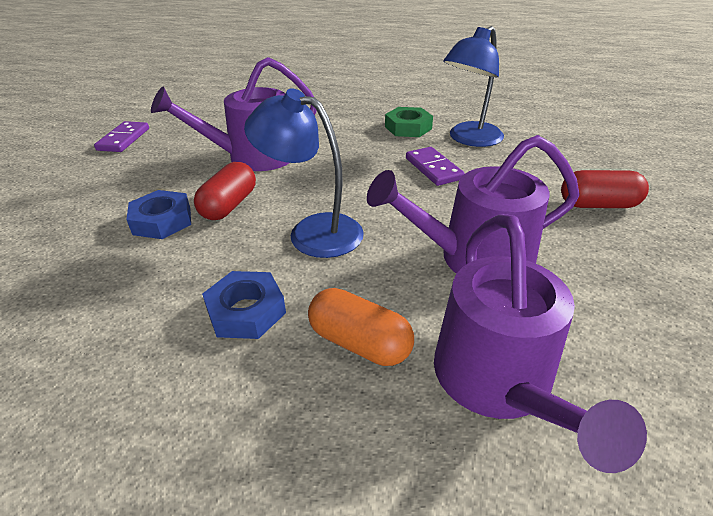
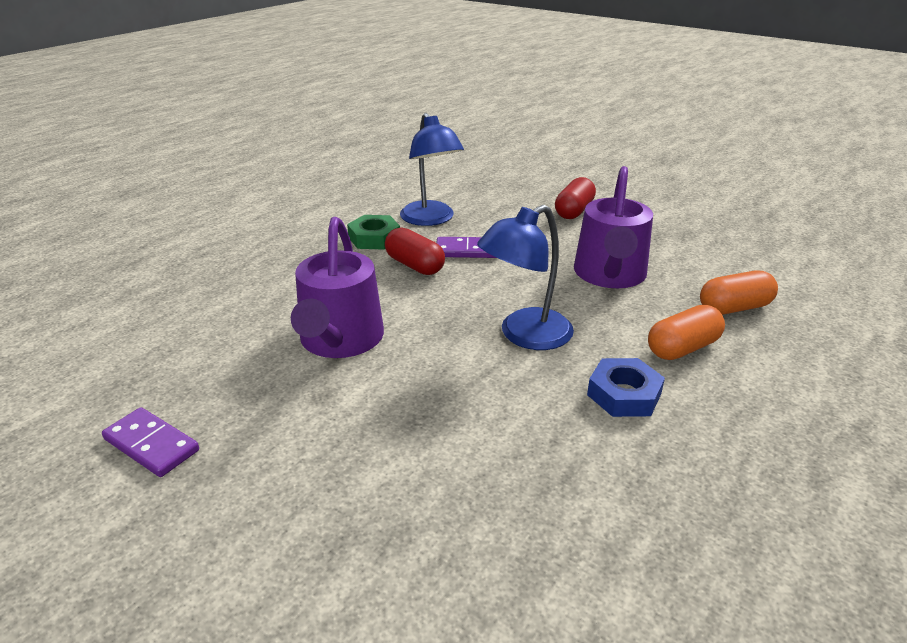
camera: 65 degrees left, 5 degrees down
(162, 221) = (434, 428): blue nut -> none
(229, 205) = (438, 375): red capsule -> red capsule (415, 265)
(498, 382) = (734, 308): purple watering can -> orange capsule

